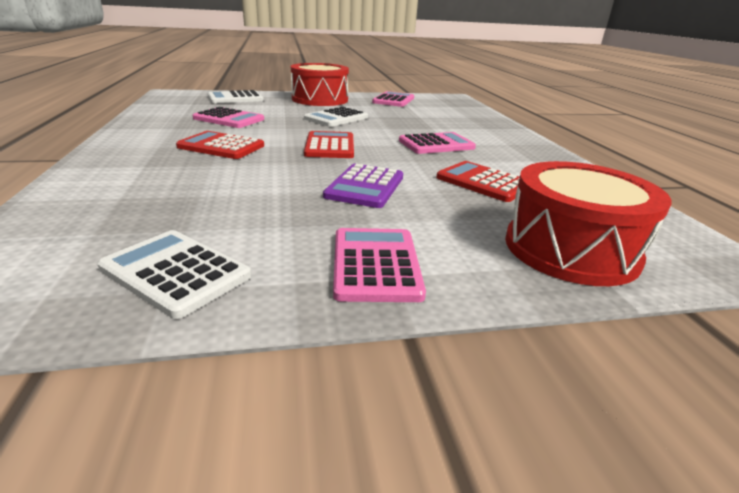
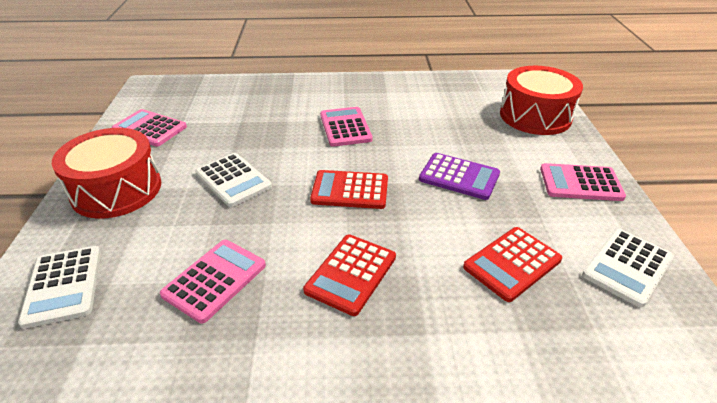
camera: 80 degrees left, 10 degrees up
(483, 182) = (439, 122): red calculator -> red calculator (512, 263)

